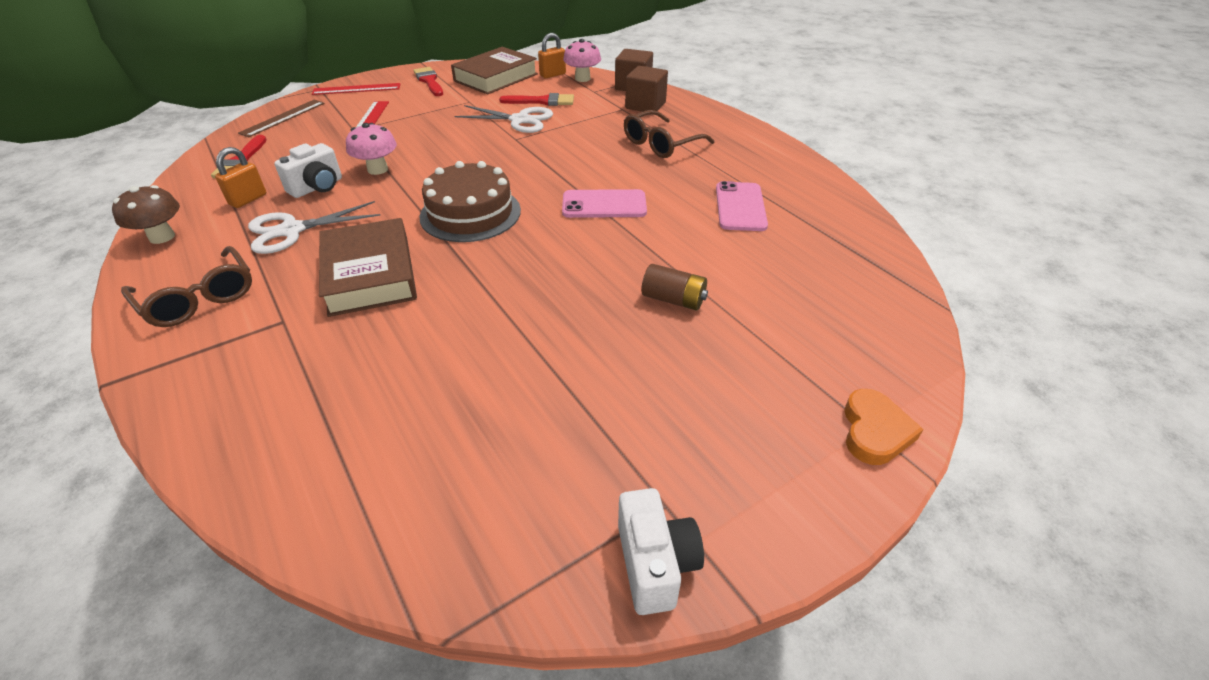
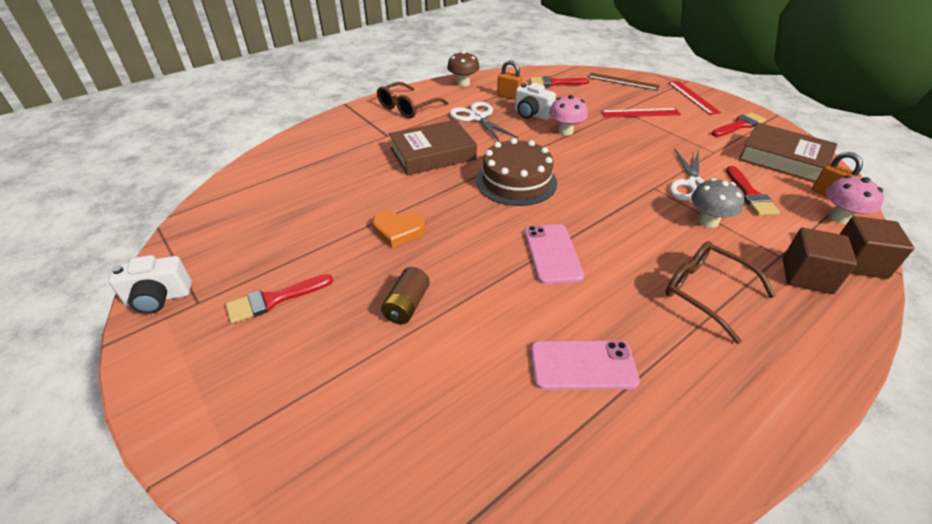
camera: 85 degrees right, 0 degrees up
(574, 125) = (708, 221): none -> grey mushroom
(662, 414) = (274, 299): none -> red brush
(874, 431) = (216, 446): orange heart -> orange heart (398, 231)

